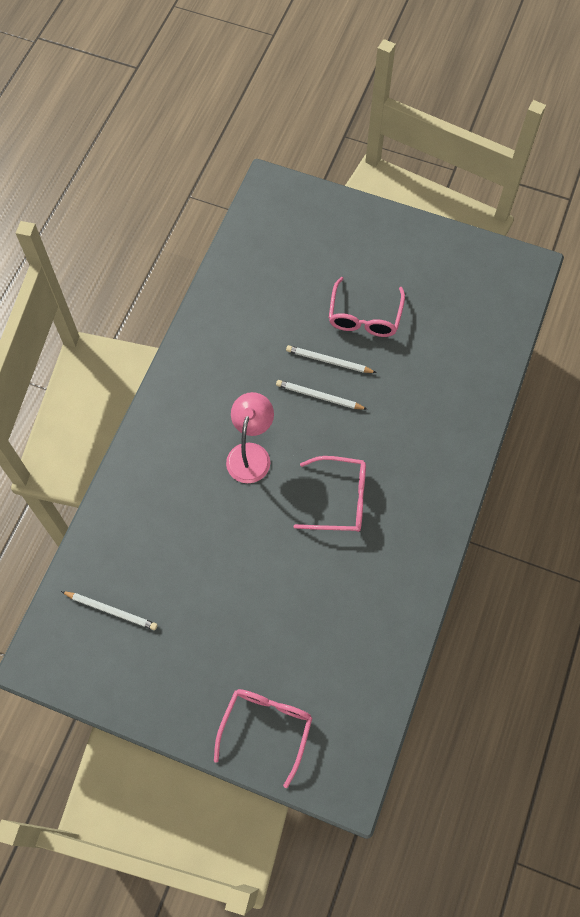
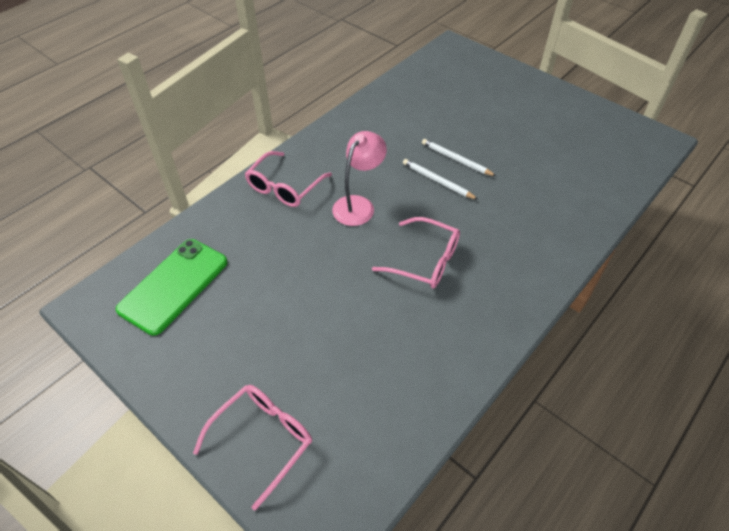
camera: 20 degrees right, 15 degrees down
(111, 610) = (174, 285): white pencil -> green phone
(364, 316) = (499, 138): pink glasses -> pink glasses (284, 187)

